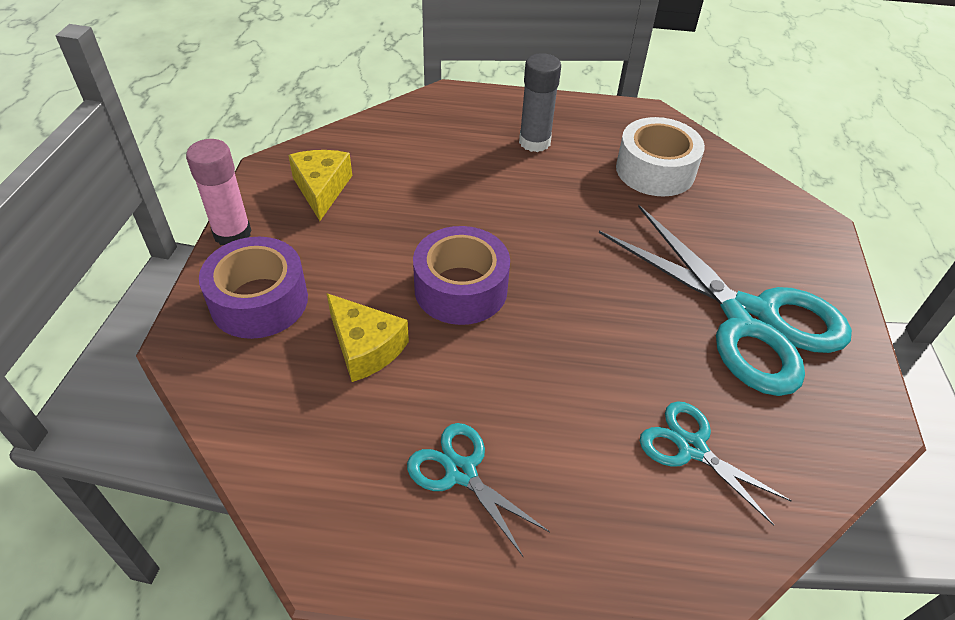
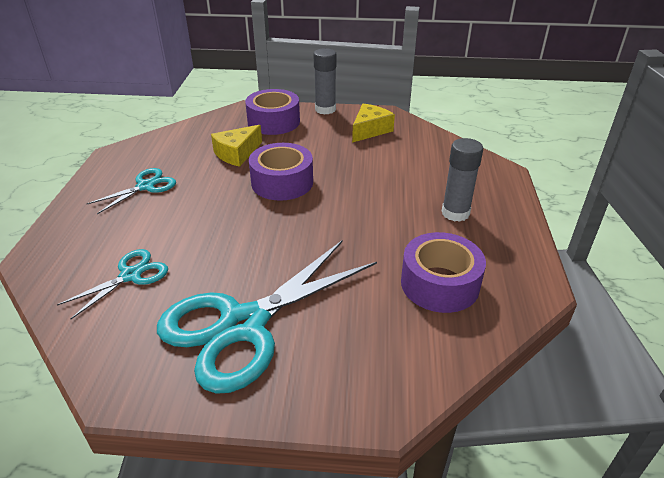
camera: 90 degrees right, 10 degrees down
(232, 233) = (325, 109): pink glue stick -> grey glue stick
(321, 189) = (370, 130): yellow cheese -> yellow cheese turned 45 degrees counterclockwise
(655, 170) = (439, 284): white tape -> purple tape

